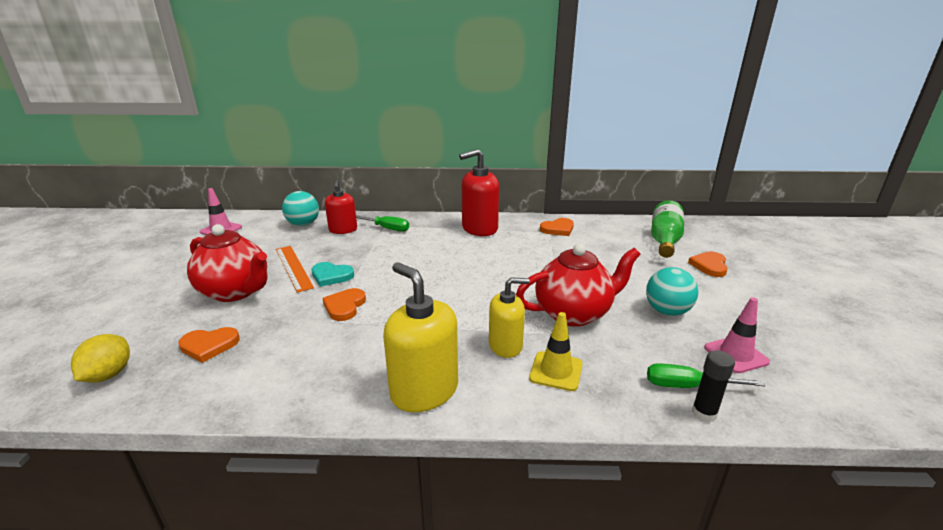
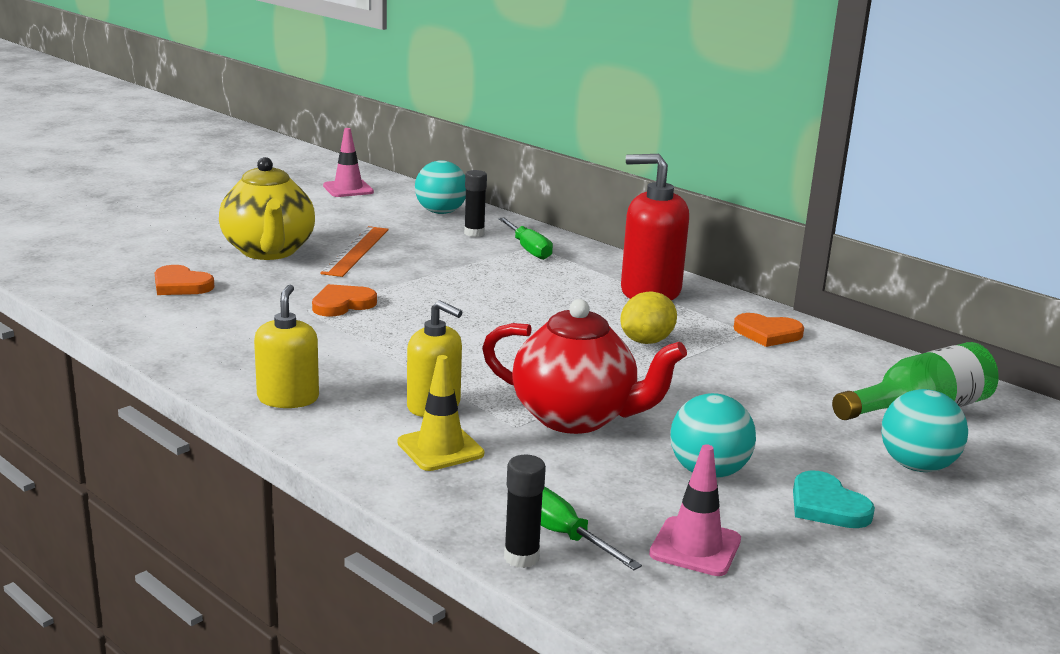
camera: 40 degrees right, 5 degrees down
(108, 375) = (85, 274): yellow lemon -> yellow lemon (646, 341)
(236, 292) = (269, 251): red teapot -> yellow teapot
(331, 276) = (378, 273): turquoise heart -> turquoise heart (827, 506)
(343, 230) = (474, 233): red soap dispenser -> black glue stick
(424, 390) = (288, 398): yellow soap dispenser -> yellow soap dispenser, size x0.65
(709, 266) = (917, 466): orange heart -> turquoise ball

